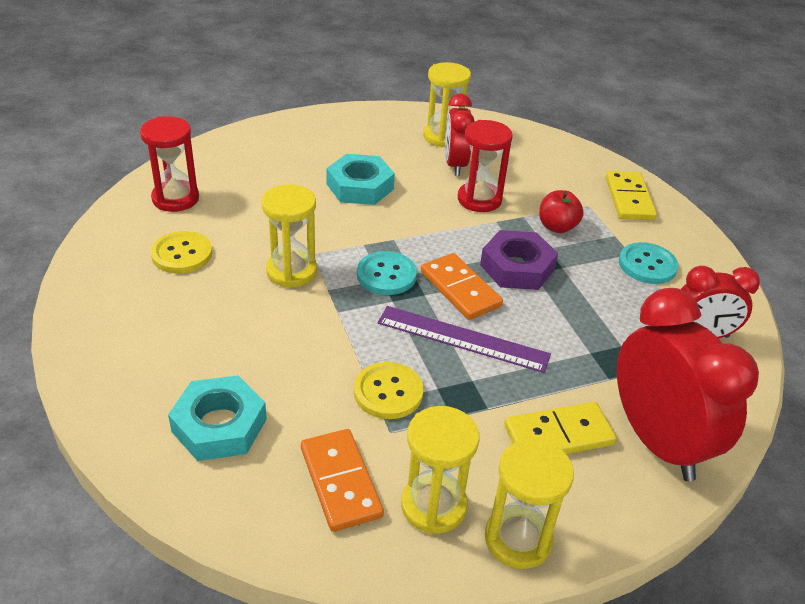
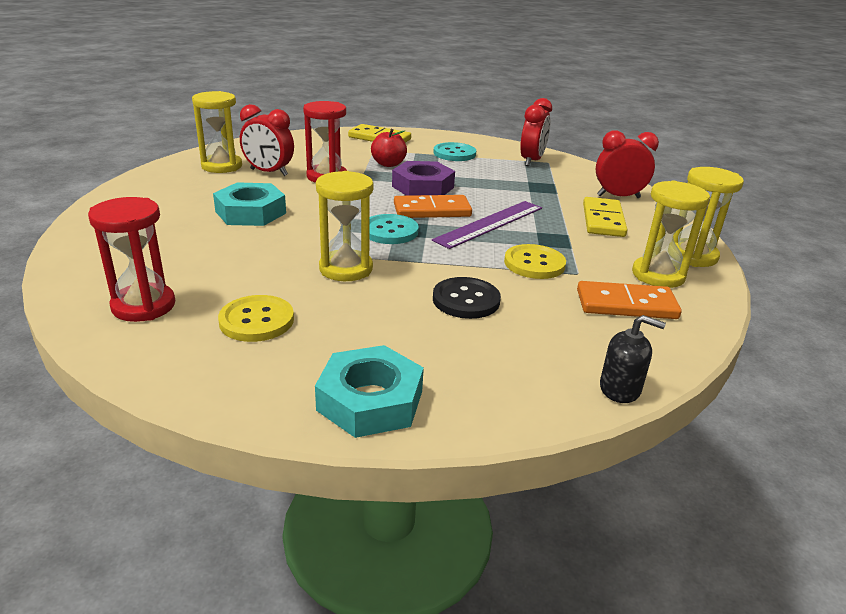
camera: 65 degrees left, 10 degrees down
(173, 493) = (620, 388): none -> black soap dispenser
(219, 425) = (539, 347): turquoise nut -> turquoise nut (370, 400)
(279, 358) = (466, 300): none -> black button
(657, 442) = (618, 196): red clock -> red clock, size x0.60

